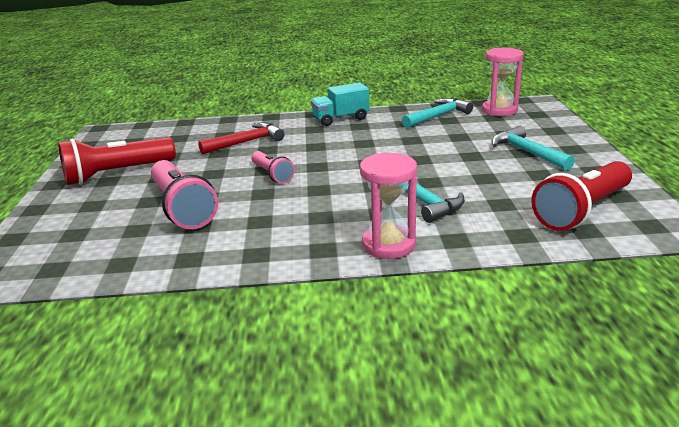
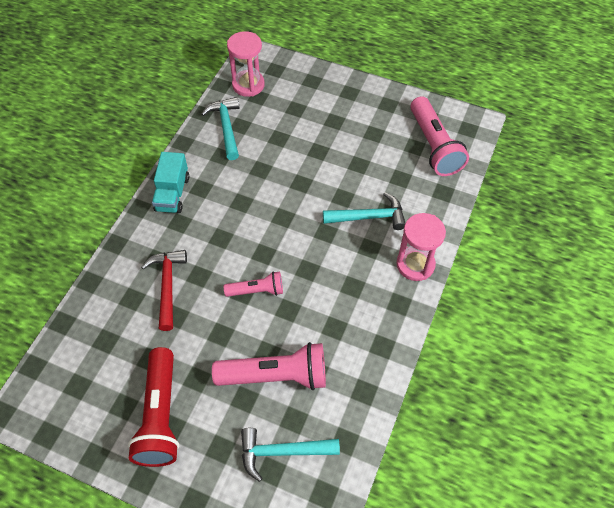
camera: 65 degrees left, 30 degrees up
(527, 152) = (337, 118): turquoise hammer -> turquoise hammer (282, 451)
(582, 210) = (433, 146): red flashlight -> pink flashlight

